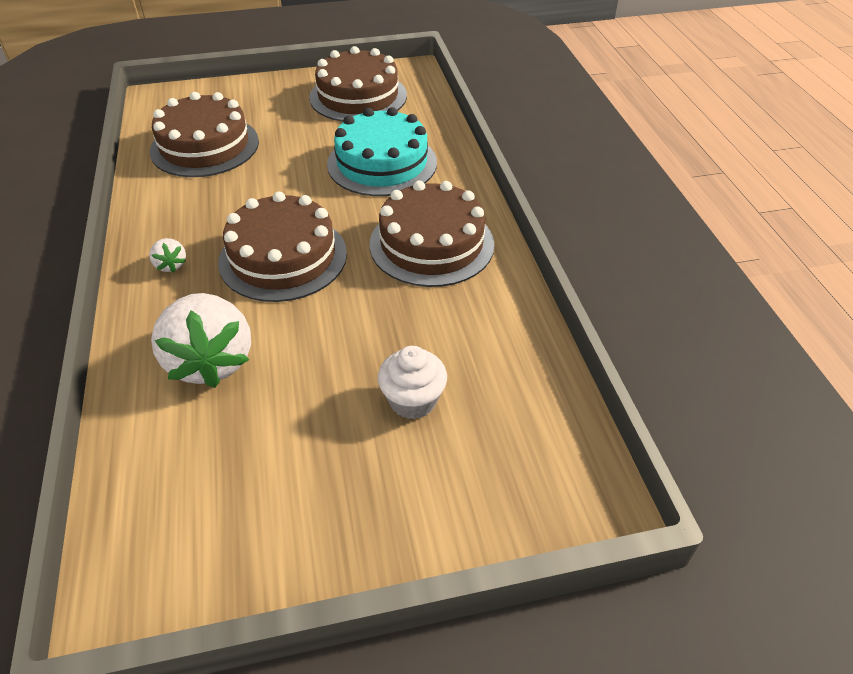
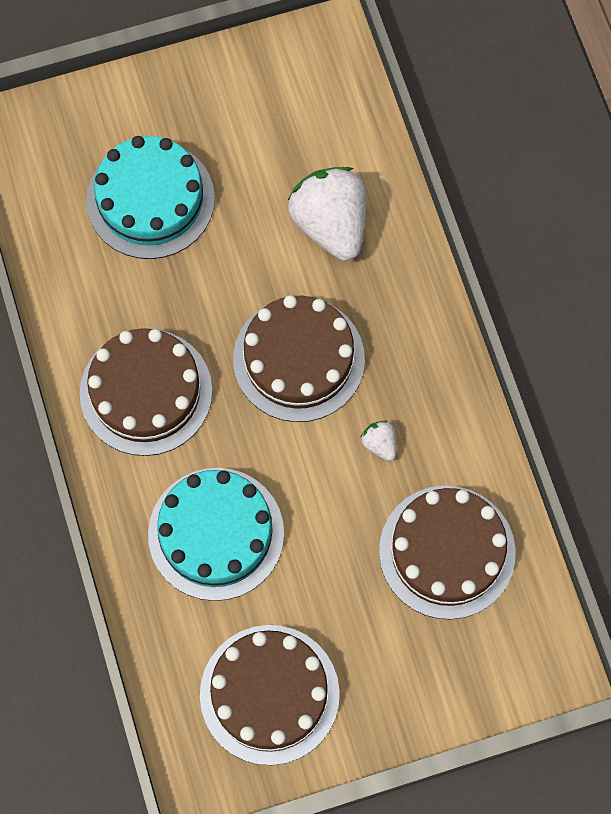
camera: 175 degrees right, 25 degrees up
(171, 265) = (410, 338): white strawberry -> white strawberry (380, 444)
(413, 400) = (150, 199): white cupcake -> turquoise cake

